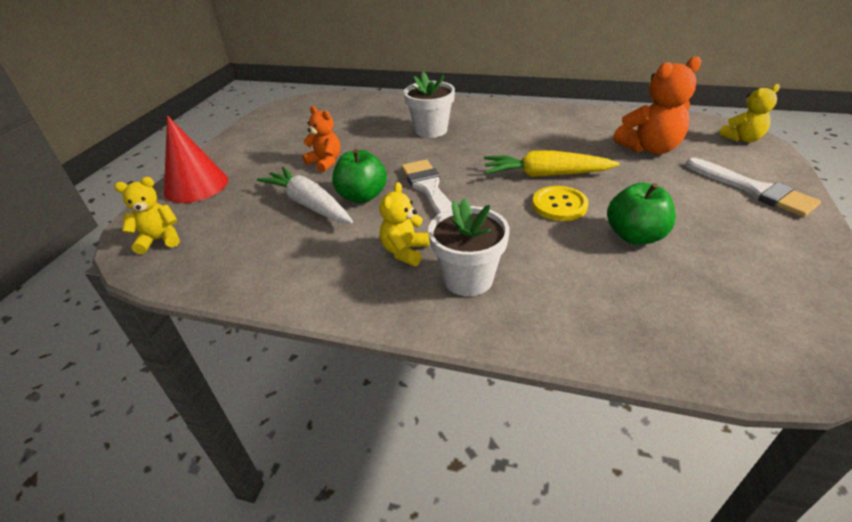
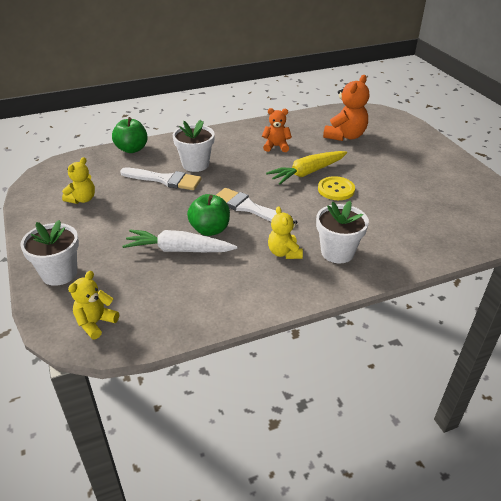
camera: 40 degrees left, 0 degrees up
(196, 185) = (59, 273): red cone -> white flower pot
(325, 162) = (146, 215): orange teddy bear -> orange teddy bear (276, 146)
(635, 236) = (390, 193): green apple -> green apple (132, 149)
(742, 139) = (384, 115): yellow teddy bear -> yellow teddy bear (82, 199)
(754, 190) = (417, 146): white brush -> white brush (165, 180)

